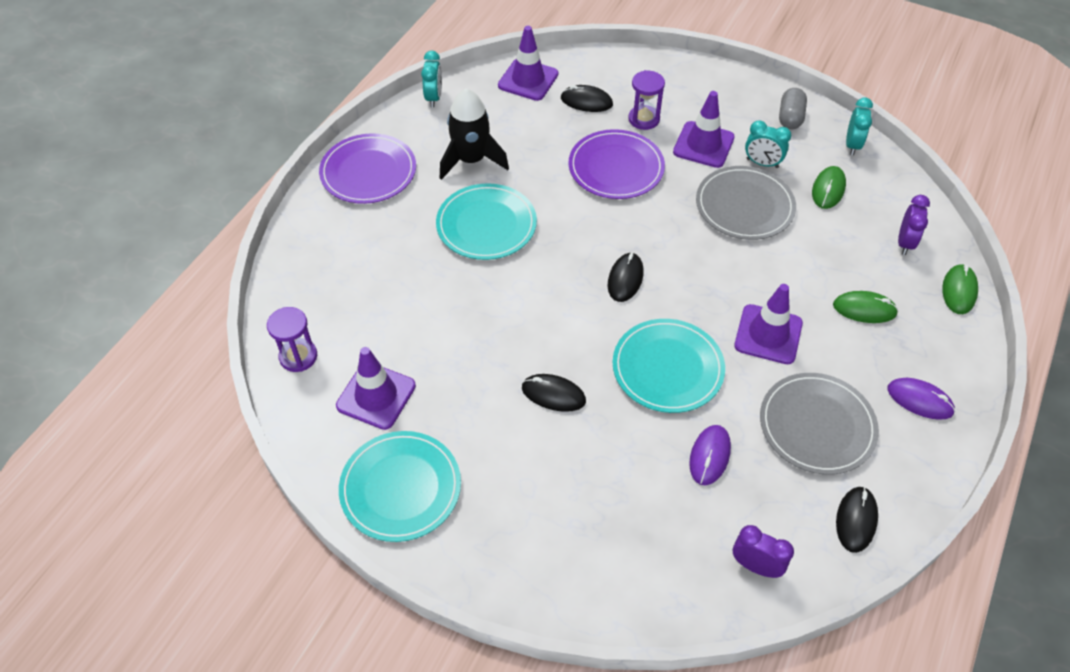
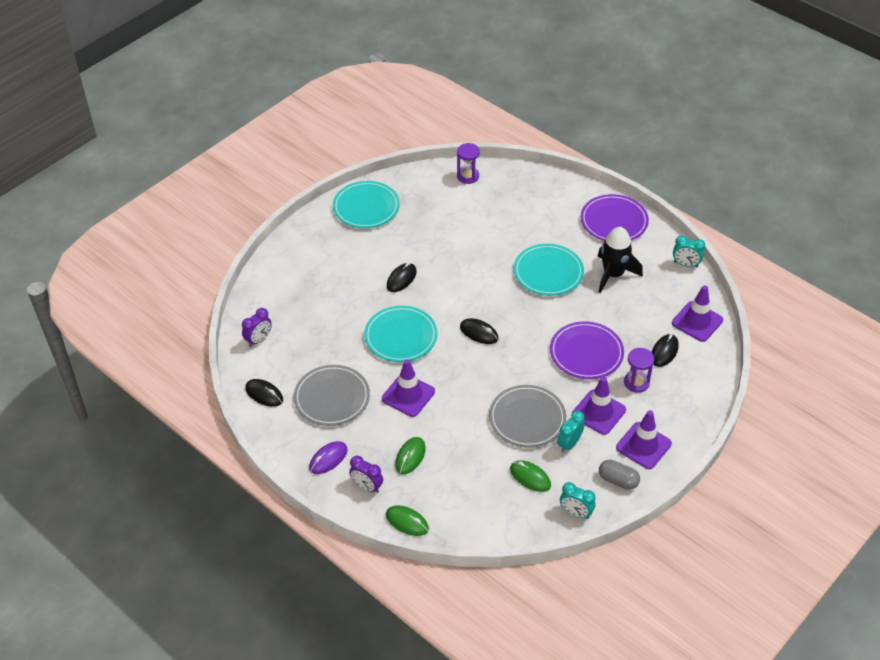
camera: 105 degrees right, 5 degrees down
(376, 396) = (429, 204): purple traffic cone -> purple traffic cone (643, 446)
(709, 456) = (332, 339): purple mouse -> none
(905, 243) = (462, 506): purple clock -> purple clock (367, 486)

